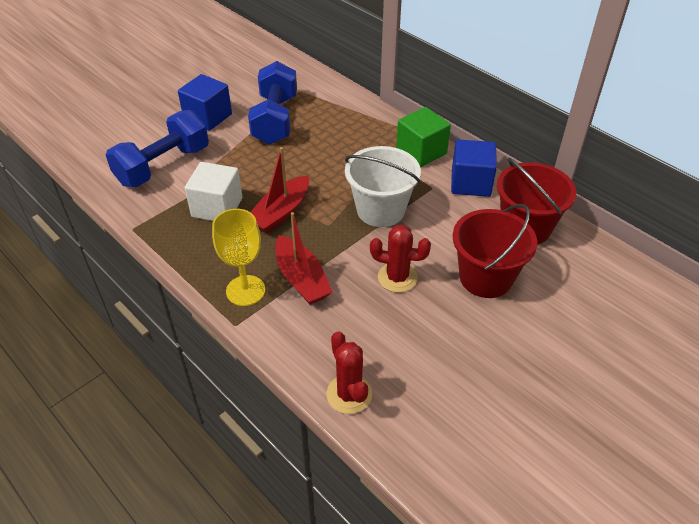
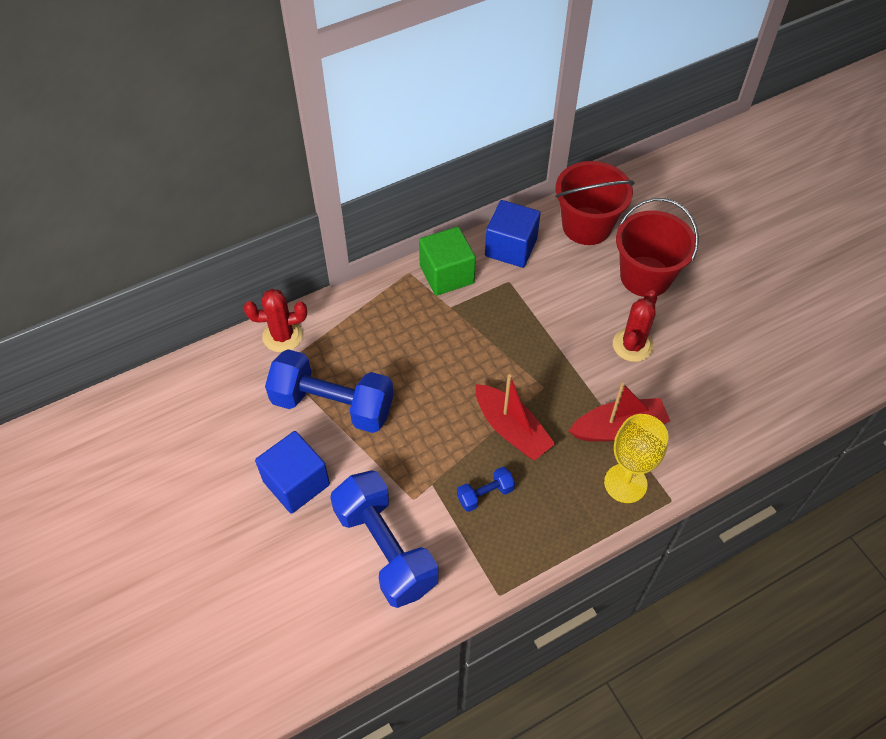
camera: 75 degrees left, 10 degrees up
(217, 207) = (485, 494): white cube -> blue dumbbell
(349, 394) = (767, 417): red cactus -> red cactus (282, 336)
(380, 210) = (532, 335): white bucket -> none

